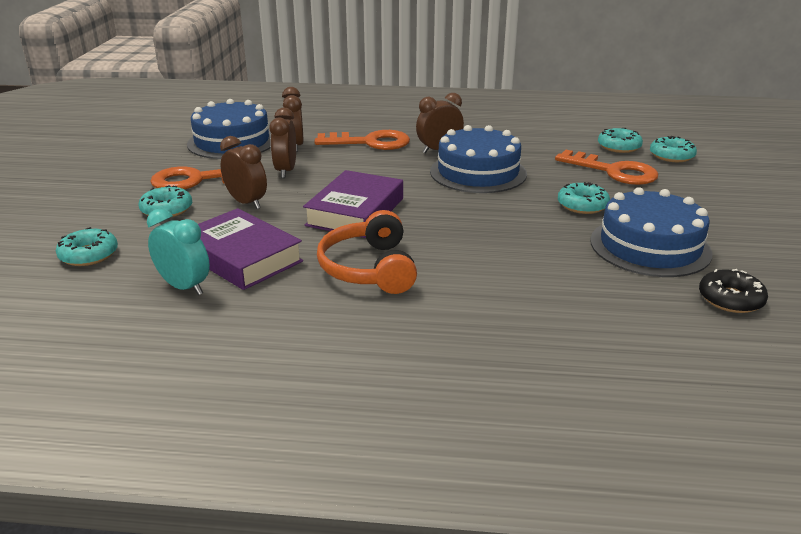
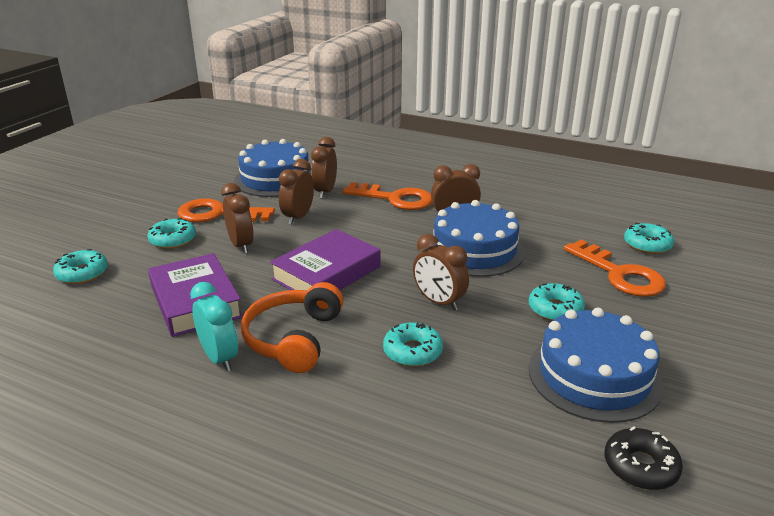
camera: 20 degrees right, 0 degrees up
(184, 287) = (129, 322): turquoise clock -> turquoise clock (219, 358)
(479, 217) = (439, 302): none -> brown clock
(671, 156) = (701, 266): turquoise donut -> turquoise donut (412, 351)

